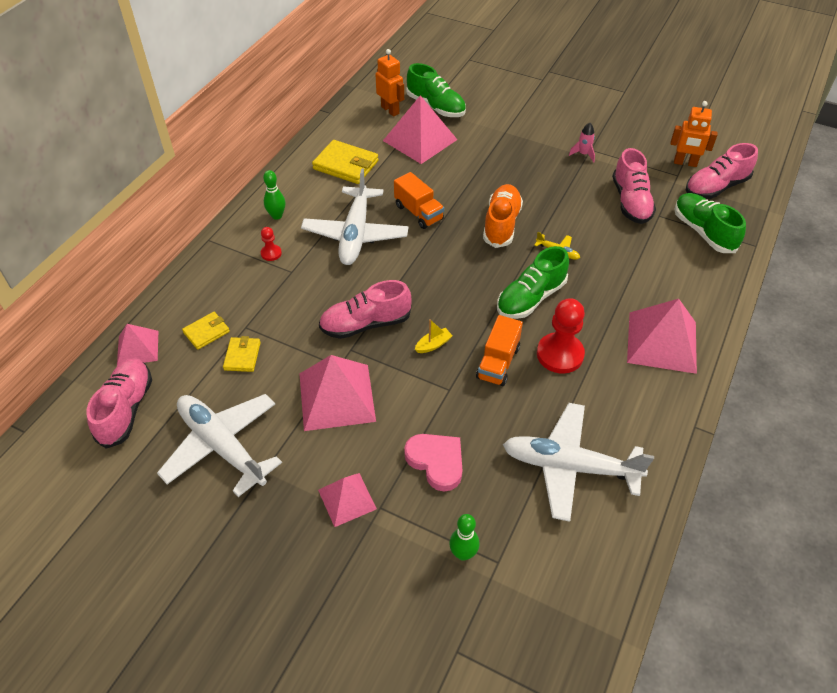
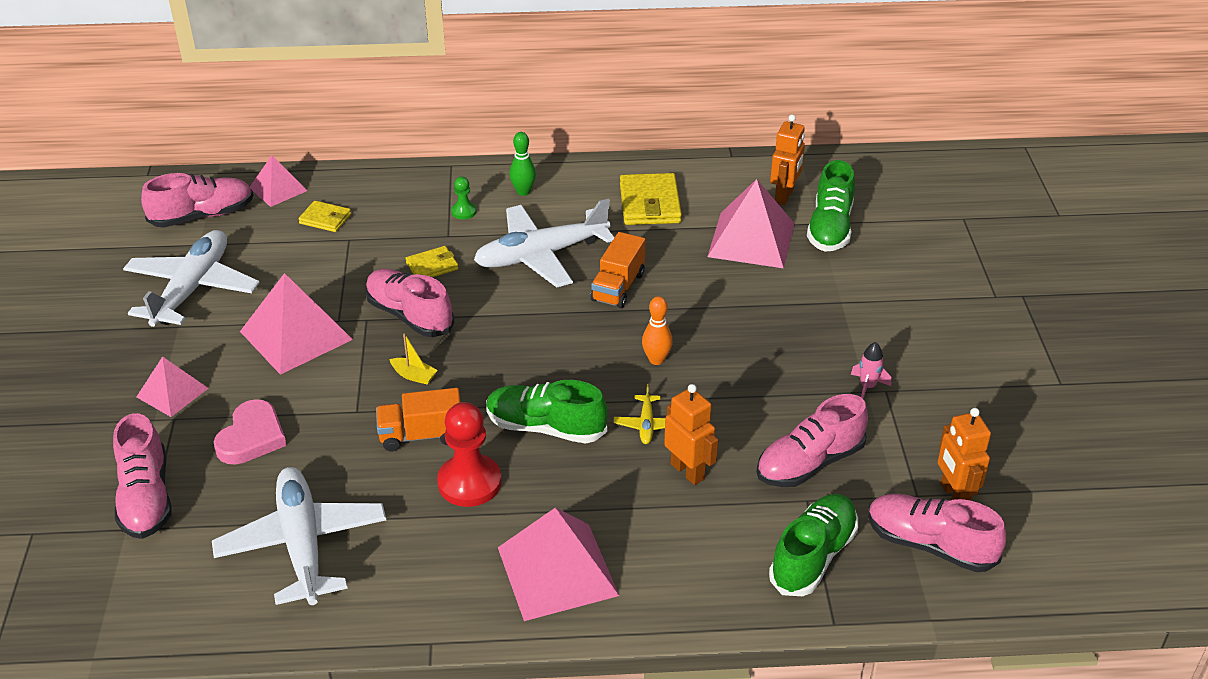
camera: 60 degrees right, 10 degrees down
(242, 356) = (309, 253): yellow wallet -> yellow wallet (432, 266)
(271, 253) = (464, 212): red pawn -> green pawn
(463, 553) = (146, 498): green bowling pin -> pink shoe
(501, 224) = (656, 360): orange shoe -> orange bowling pin
(608, 252) = (687, 471): none -> orange robot

